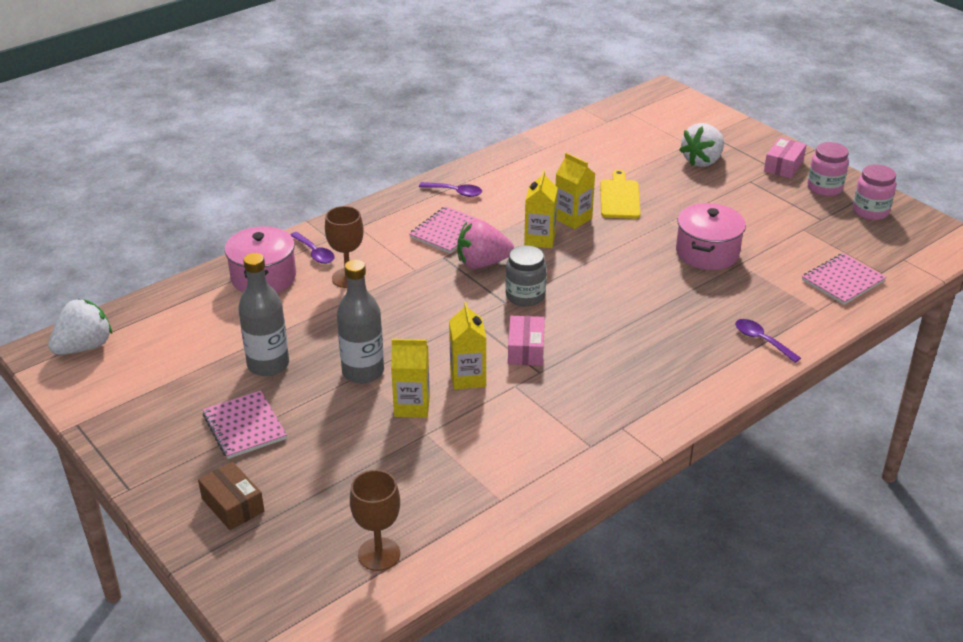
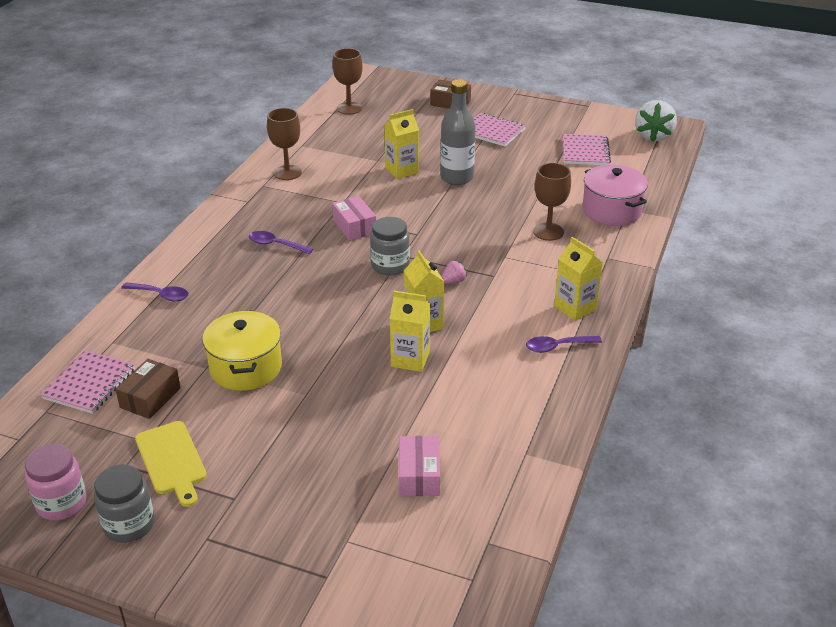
camera: 150 degrees right, 0 degrees up
(268, 365) = (524, 162): grey bottle -> none
(314, 253) = (602, 242): purple spoon -> purple spoon (275, 245)
(447, 232) = (516, 300): pink notebook -> pink notebook (585, 151)
(468, 378) = (380, 196): yellow carton -> yellow carton (575, 308)
(482, 263) = (453, 281): pink strawberry -> pink strawberry, size x0.46
(549, 455) = (287, 173): none -> brown goblet
(619, 197) = (380, 406): yellow cutting board -> yellow cutting board (172, 460)
(702, 161) = (312, 511): white strawberry -> none
(707, 253) = (246, 368): pink pot -> yellow pot
(783, 166) = (196, 548): pink box -> pink box (419, 475)
(793, 255) = (150, 397): none -> brown box
(824, 188) = (129, 525): pink jar -> grey jar

